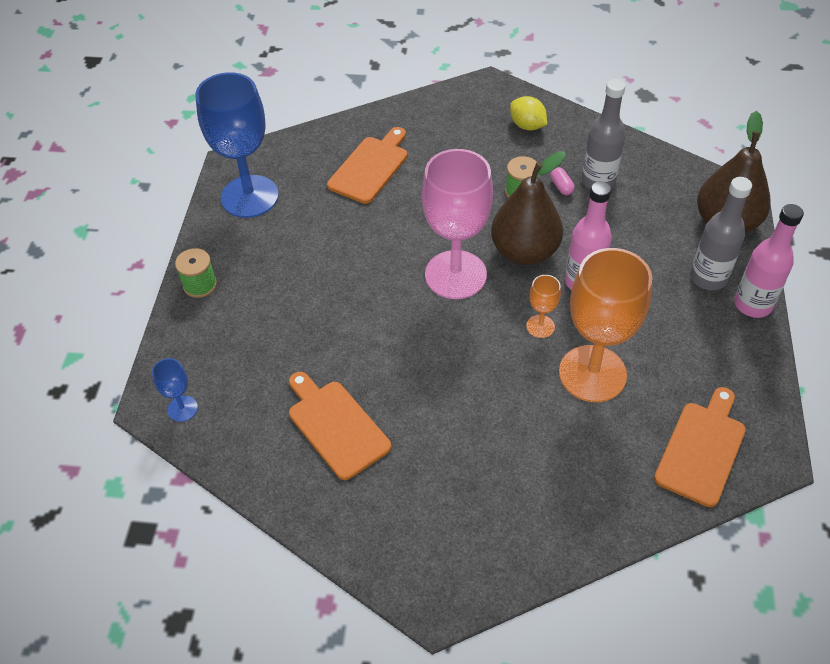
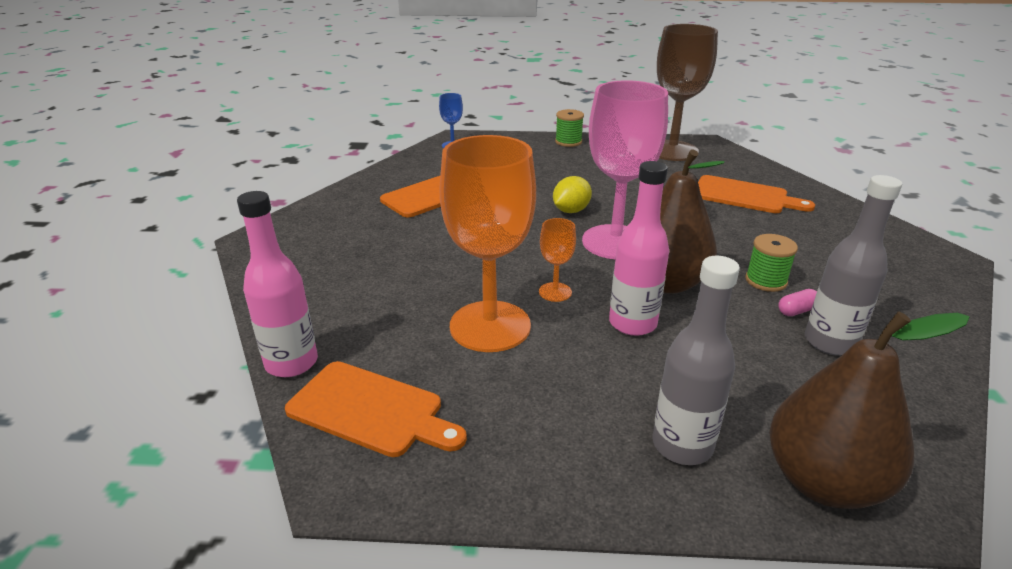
camera: 85 degrees right, 20 degrees down
(249, 196) = (672, 151): blue goblet -> brown goblet
(527, 126) = (896, 286): yellow lemon -> yellow lemon (571, 211)
(752, 304) = (640, 497): pink bottle -> pink bottle (291, 363)

